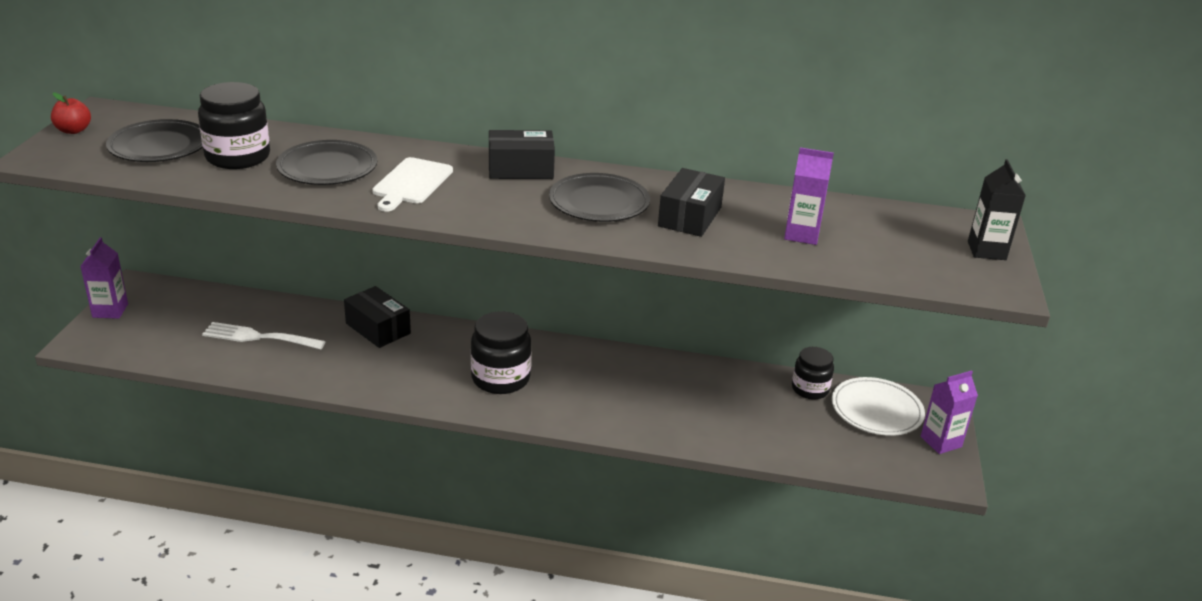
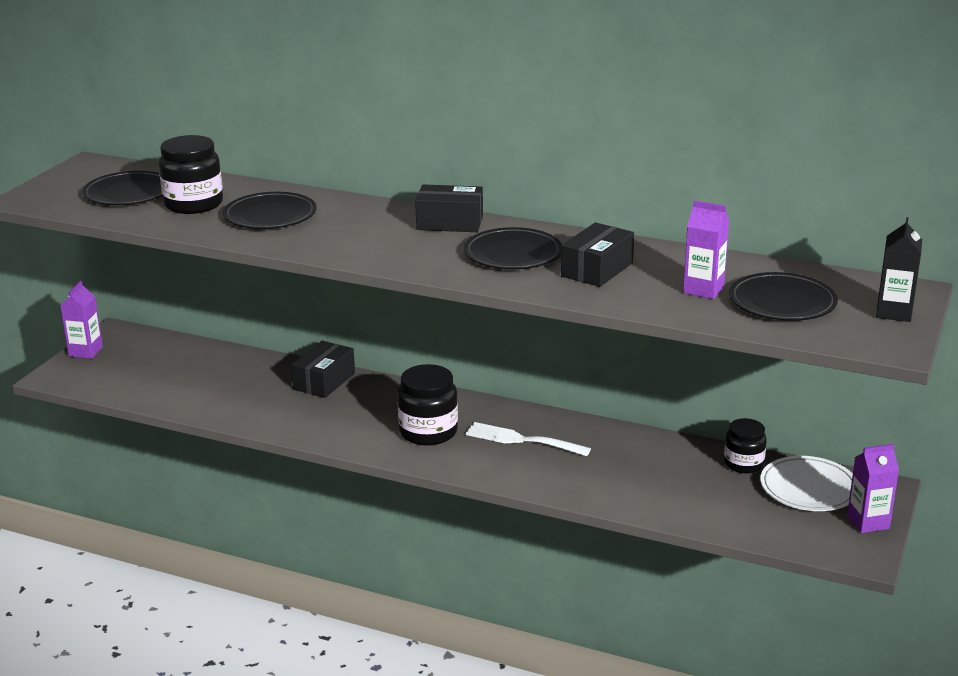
camera: 15 degrees right, 5 degrees down
(73, 130) = (60, 178): red apple -> none
(259, 337) = (212, 382): white fork -> white fork (522, 440)
(378, 328) = (324, 381): black box -> black box turned 60 degrees clockwise
(411, 183) = (341, 231): white cutting board -> none
(881, 244) = (782, 302): none -> black plate

